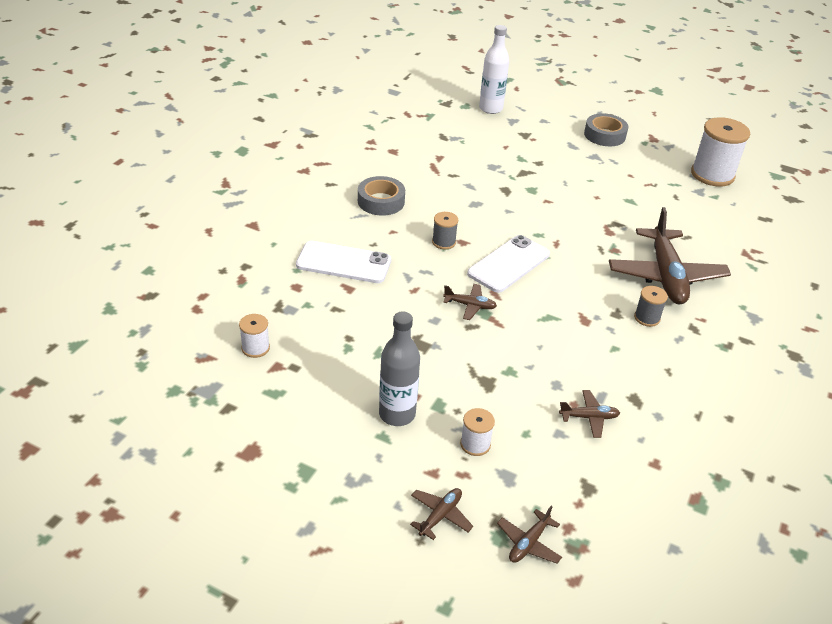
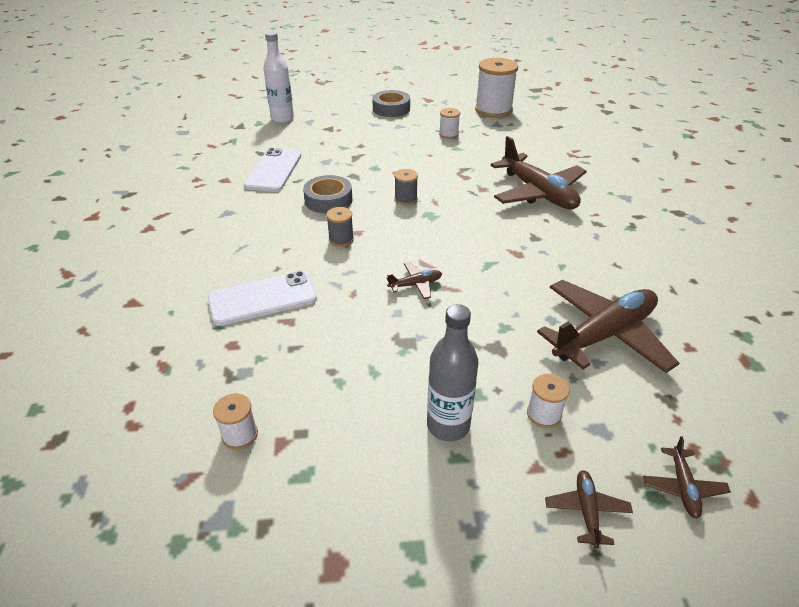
camera: 30 degrees left, 0 degrees up
(381, 201) = (251, 227): grey tape -> grey tape (328, 200)
(509, 264) = (414, 234): white phone -> white phone (274, 170)
(589, 417) = (604, 335): brown plane -> brown plane, size x2.29
(636, 183) = (448, 134): none -> white spool
(647, 318) = (559, 230): grey spool -> grey spool (405, 199)

